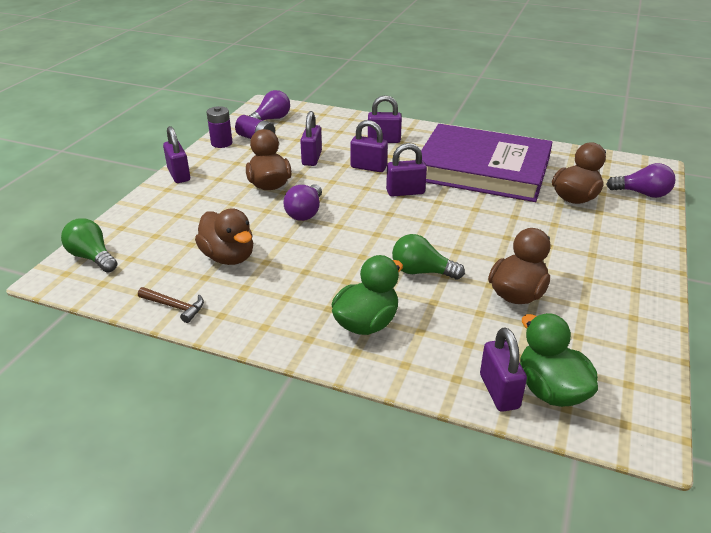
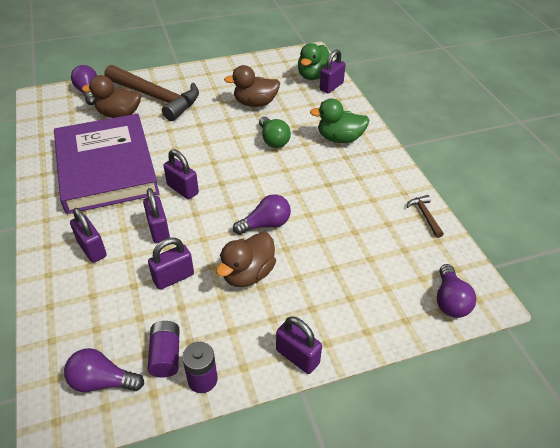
camera: 130 degrees left, 10 degrees up
(92, 257) = (450, 300): green light bulb -> purple light bulb
(179, 175) = (297, 356): purple padlock -> purple padlock turned 75 degrees counterclockwise
(228, 257) = (358, 227): brown duck -> none
(595, 229) = (156, 97): none -> brown hammer

